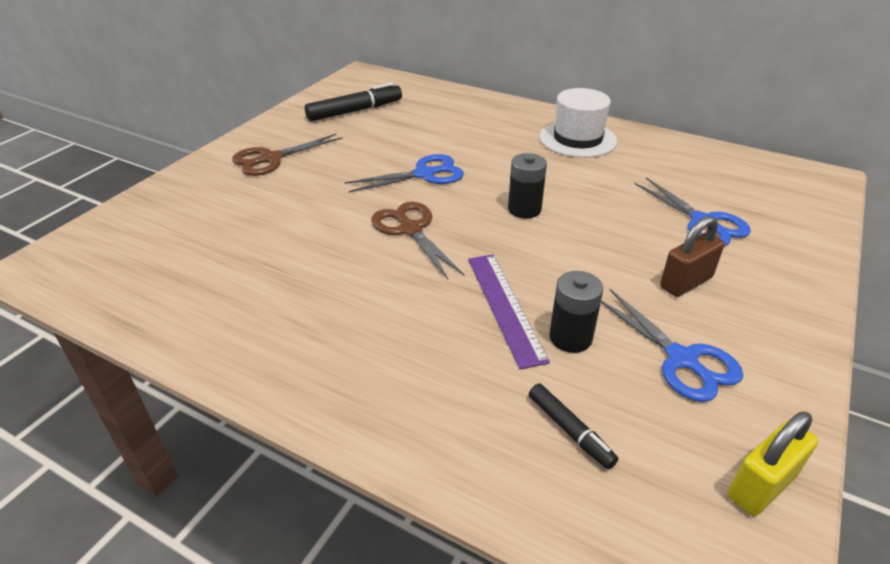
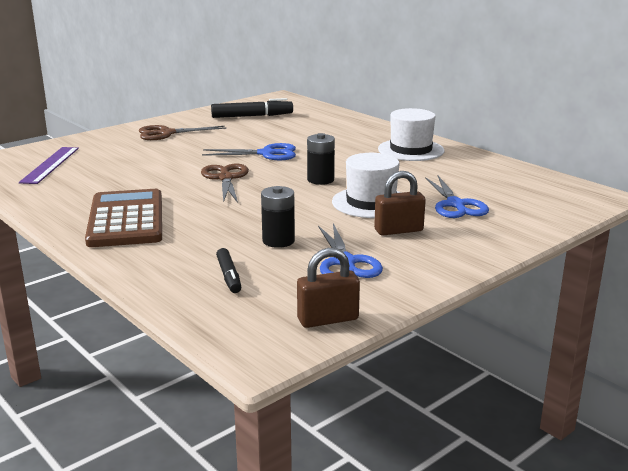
camera: 20 degrees right, 15 degrees down
(342, 344) = (126, 219): none -> brown calculator
(505, 307) = (250, 221): purple ruler -> purple ruler (50, 165)
(613, 238) = (371, 202): none -> white hat
(761, 486) = (328, 319): yellow padlock -> brown padlock

